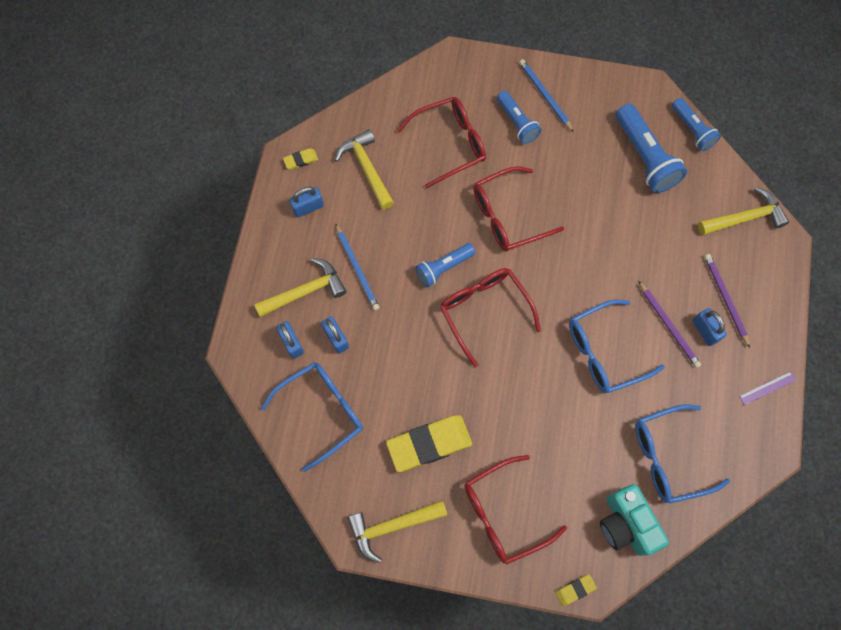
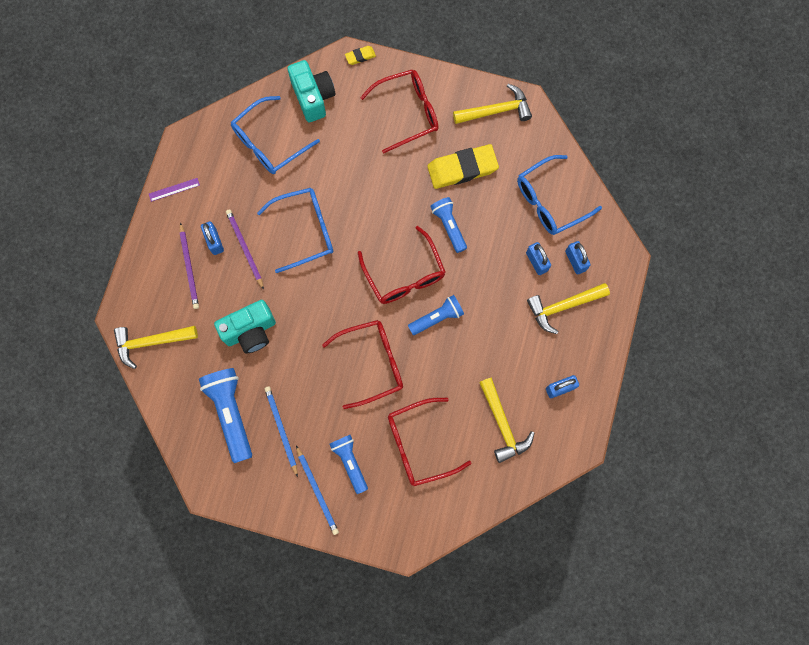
camera: 175 degrees left, 5 degrees up
(301, 160) = (567, 439): yellow eraser -> none
(357, 268) = (516, 324): blue pencil -> blue pencil (281, 429)
(642, 237) = (250, 331): none -> turquoise camera
(668, 457) = (269, 143): blue glasses -> blue glasses turned 150 degrees clockwise
(692, 130) = (178, 439): blue flashlight -> blue flashlight (449, 226)

